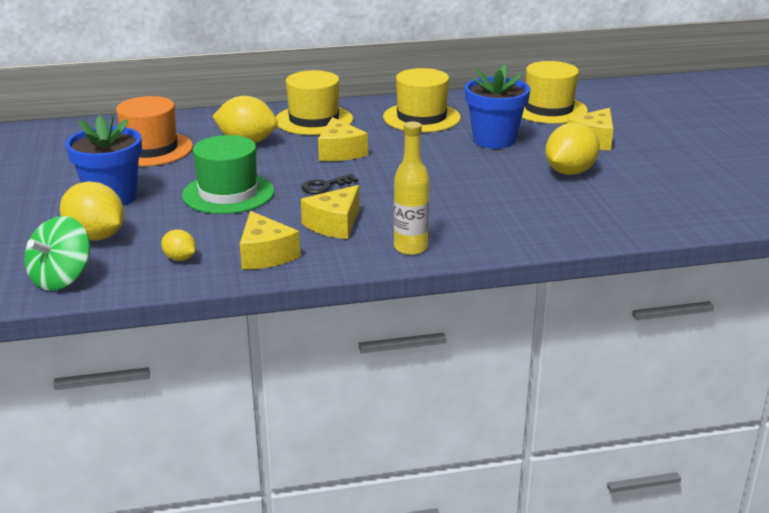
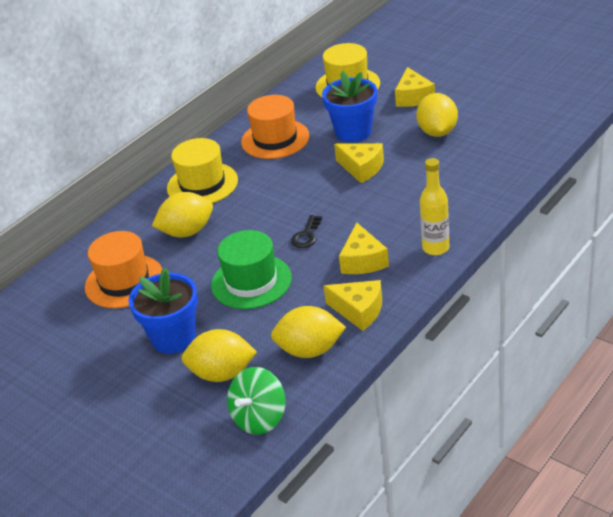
camera: 35 degrees left, 10 degrees up
(62, 278) = (259, 418): green spinning top -> green spinning top turned 45 degrees clockwise
(180, 258) = (310, 350): yellow lemon -> yellow lemon, size x1.94
(340, 152) = (269, 201): yellow cheese -> yellow cheese (362, 168)
(421, 117) = (275, 139): yellow hat -> orange hat

